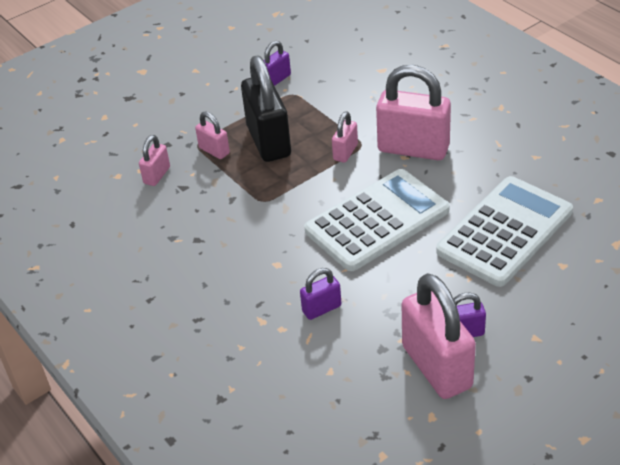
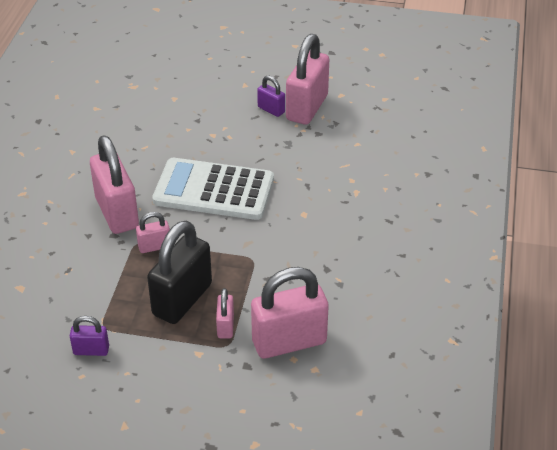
camera: 135 degrees left, 0 degrees up
(157, 175) = (289, 342): pink padlock -> pink padlock, size x2.06
(321, 309) = (317, 172): purple padlock -> none
(504, 231) = (167, 131): white calculator -> none

